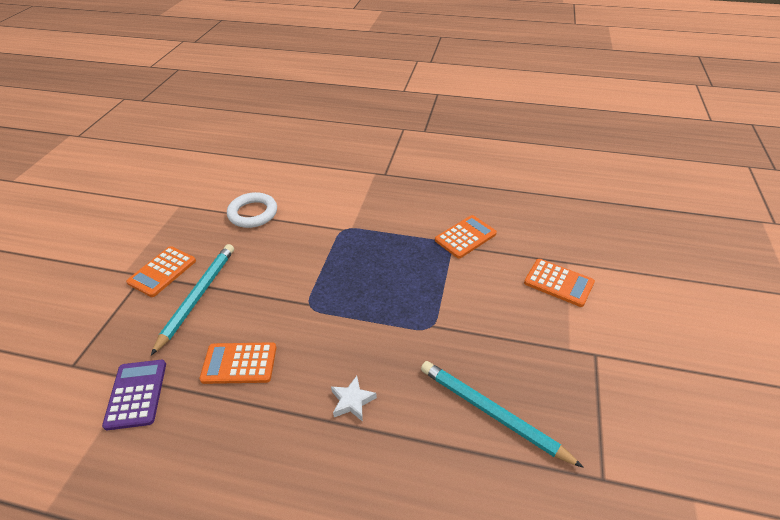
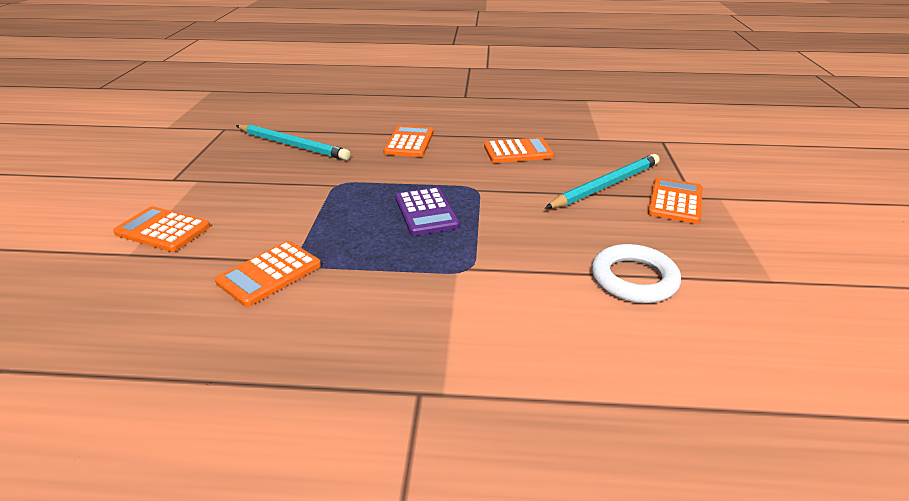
camera: 170 degrees right, 10 degrees down
(136, 394) = (588, 134): purple calculator -> purple calculator (426, 212)
(198, 296) = (606, 185): turquoise pencil -> turquoise pencil turned 135 degrees counterclockwise
(352, 401) = (409, 142): white star -> orange calculator

